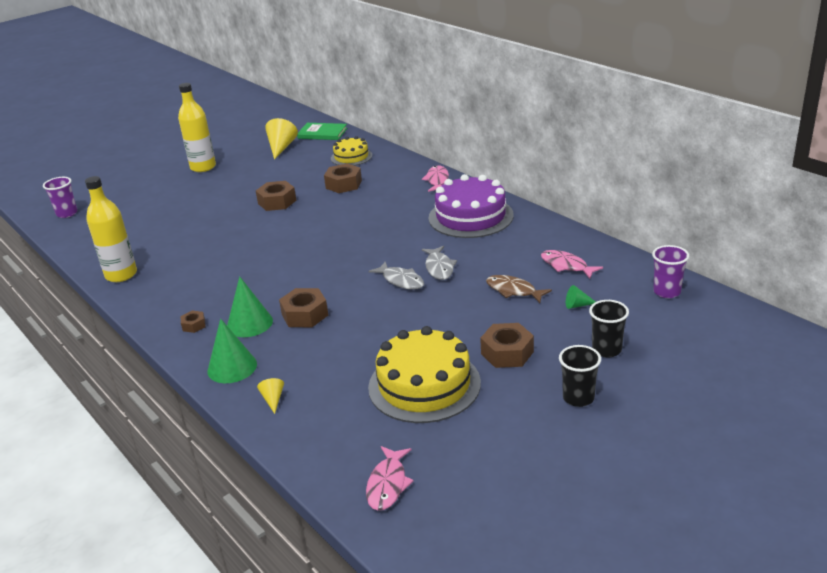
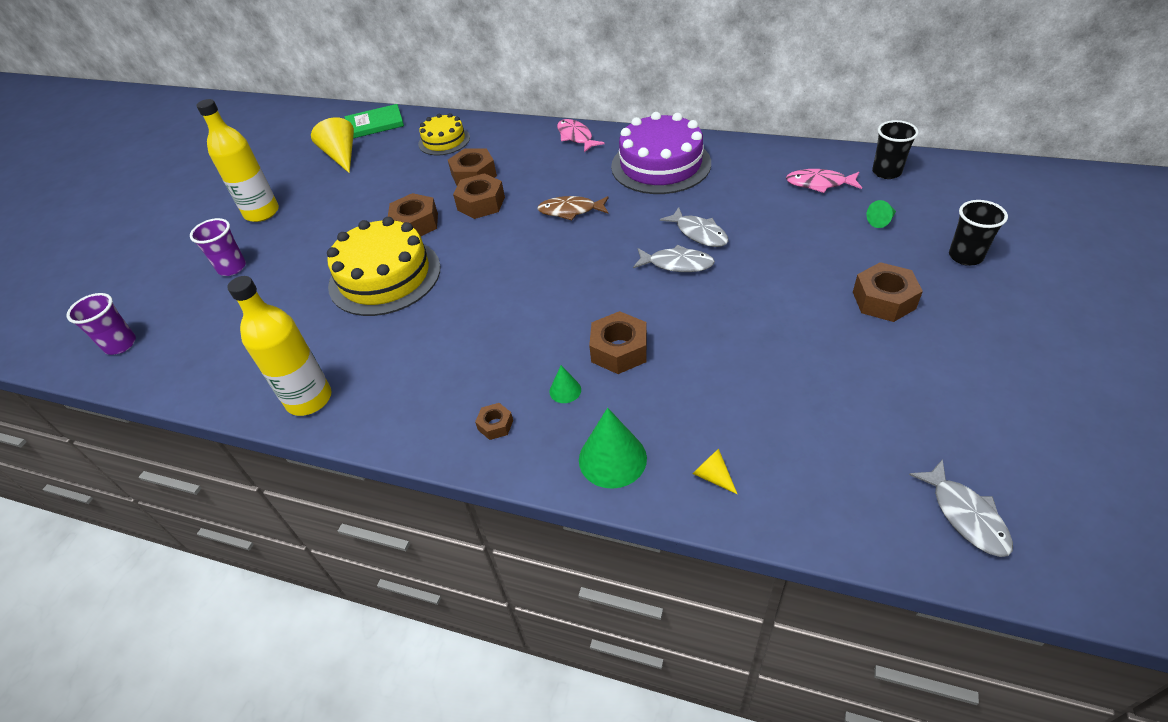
camera: 30 degrees left, 15 degrees up
(249, 323) = (565, 390): green cone -> green cone, size x0.51
(328, 203) = (481, 203): none -> brown nut
(388, 484) = (965, 515): pink fish -> grey fish
(424, 385) = (851, 375): yellow cake -> yellow cake (385, 276)
(513, 291) = (804, 229): brown fish -> brown fish (571, 211)
(578, 398) = (1007, 319): black cup -> black cup (886, 172)
(667, 292) = (938, 176): purple cup -> purple cup (232, 268)

